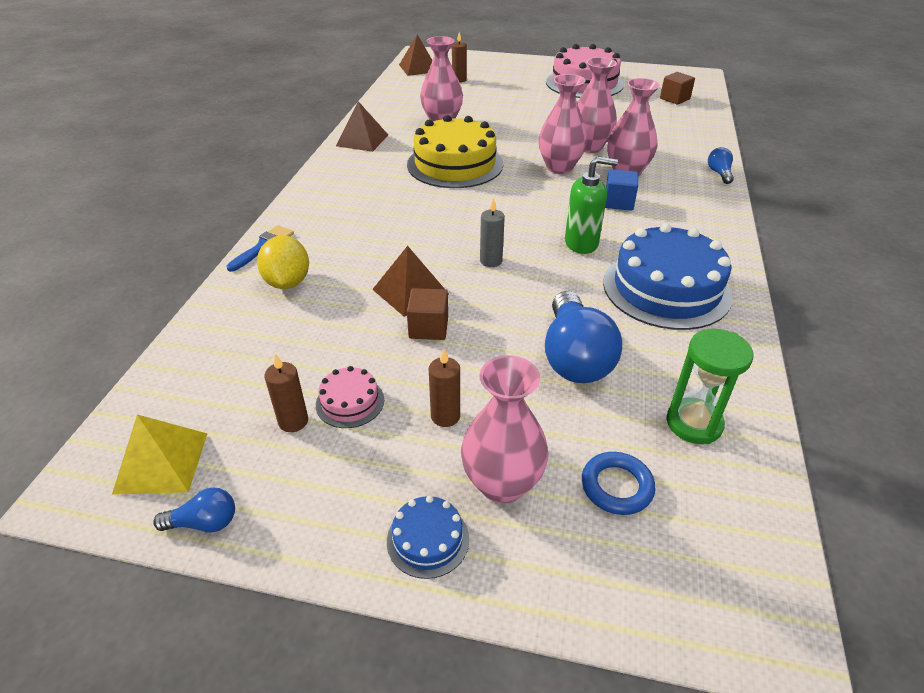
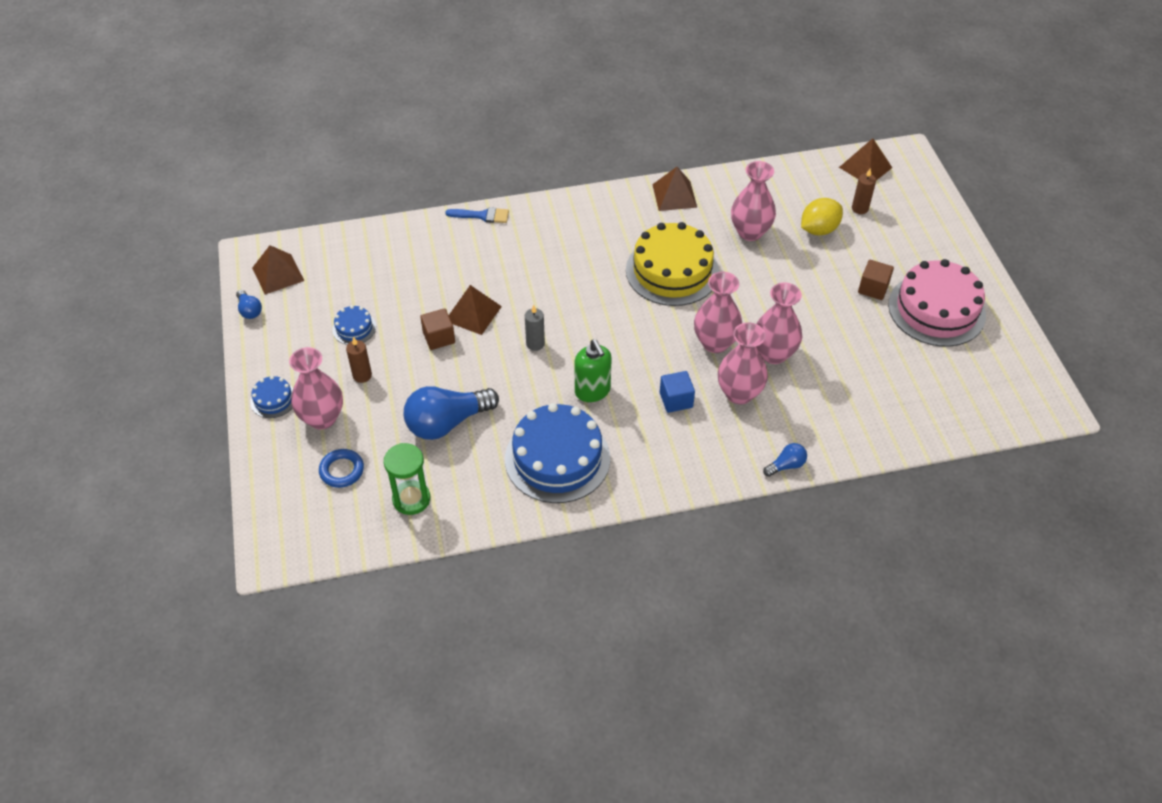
camera: 65 degrees right, 10 degrees up
(161, 462) = (278, 274): yellow pyramid -> brown pyramid
(287, 282) = (449, 247): yellow lemon -> yellow lemon (819, 229)
(293, 421) = (328, 311): brown candle -> none
(350, 402) = (354, 328): pink cake -> blue cake
(674, 99) = (955, 398): brown cube -> brown cube (873, 288)

